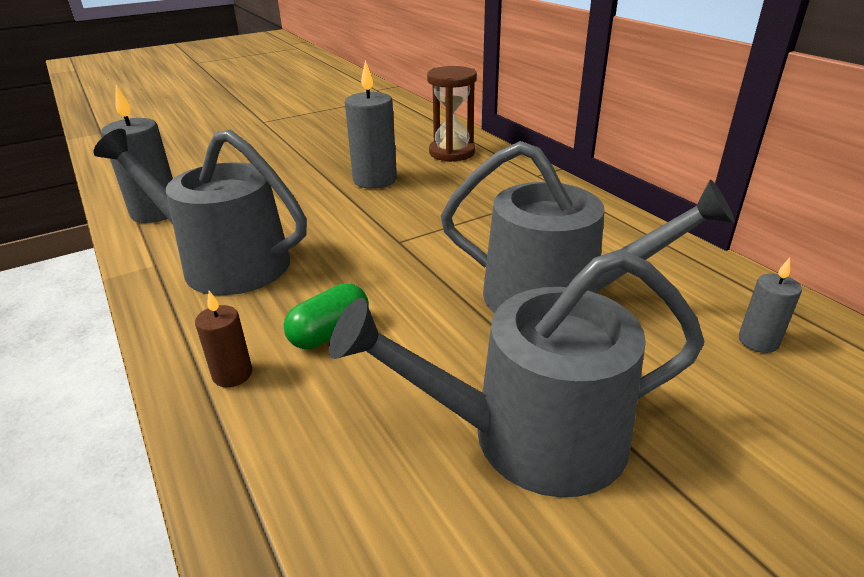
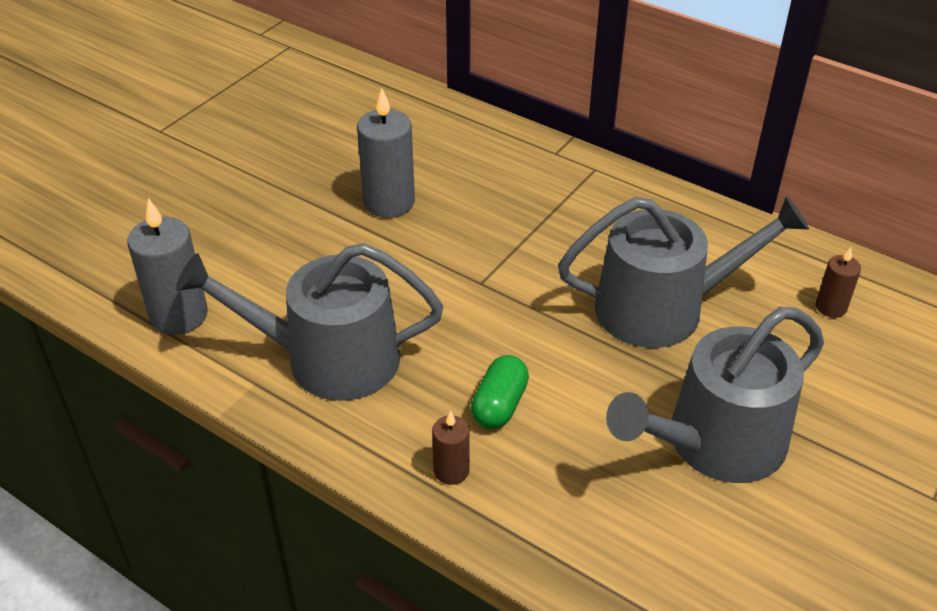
camera: 25 degrees left, 10 degrees up
(452, 153) = (442, 137): brown hourglass -> none
(758, 341) = (831, 307): grey candle -> brown candle

